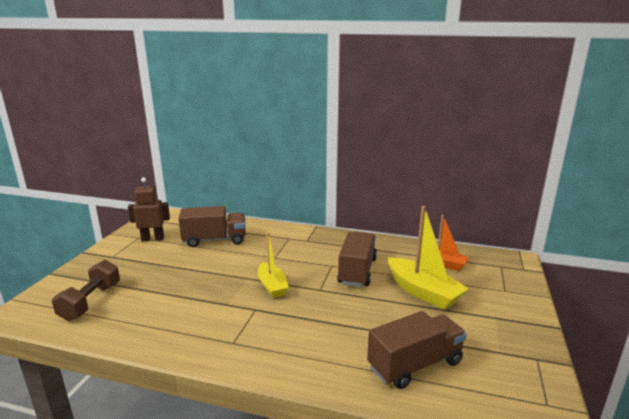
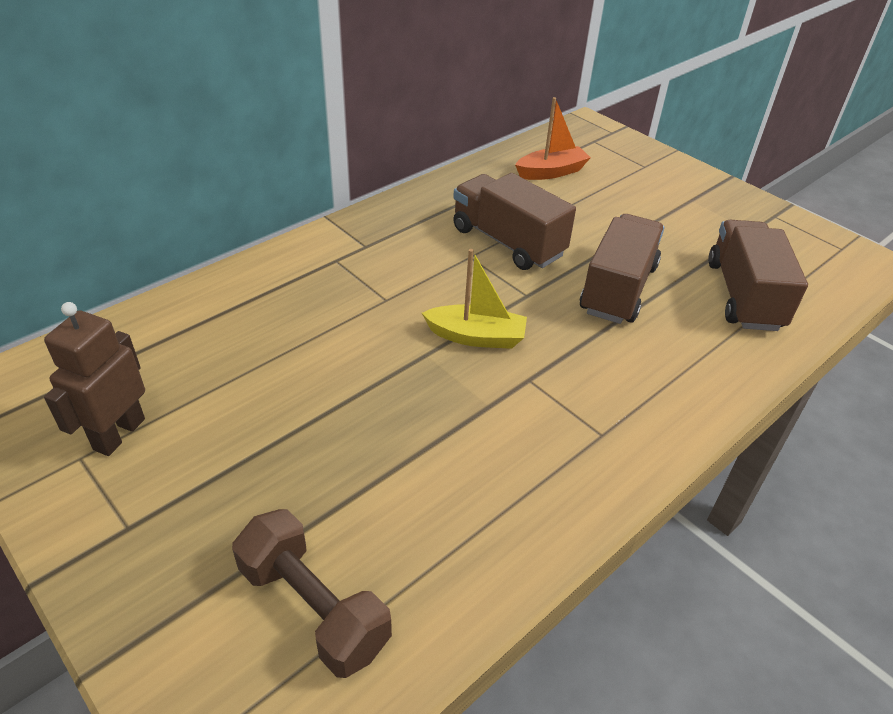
camera: 60 degrees left, 20 degrees up
(215, 240) = (238, 345): brown truck -> brown truck (618, 289)
(423, 292) = (604, 218): yellow boat -> none

